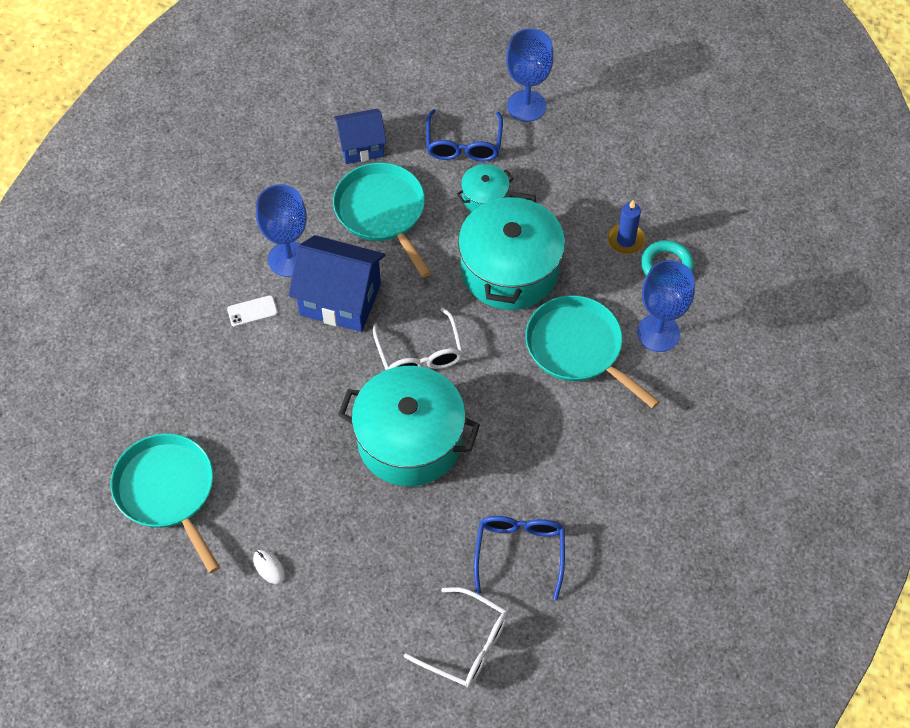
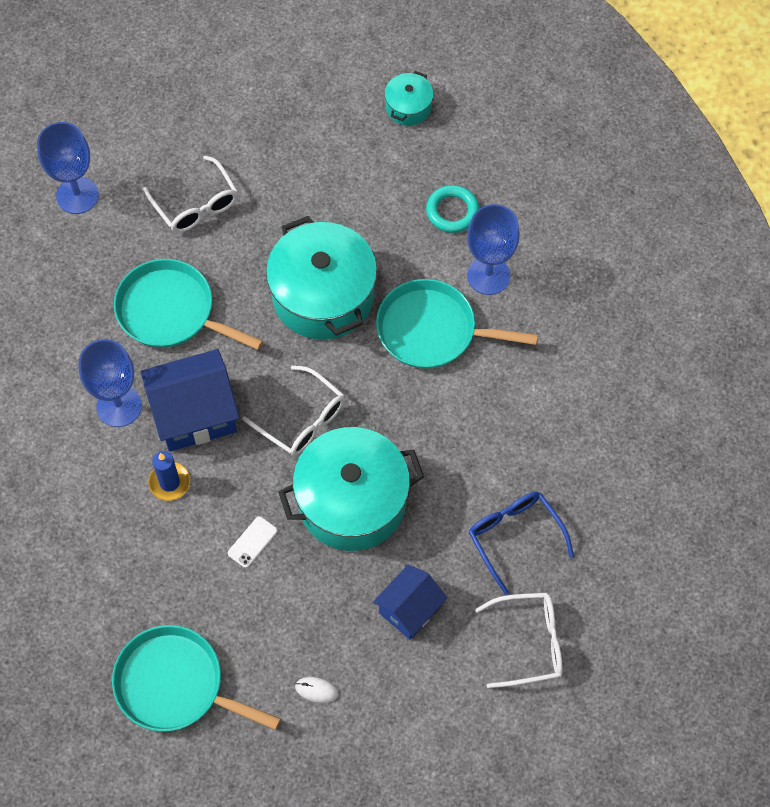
camera: 35 degrees left, 5 degrees up
(252, 311) = (123, 475): white phone -> white phone (252, 542)
(361, 147) = (104, 261): blue house -> blue house (409, 609)
(463, 144) = (196, 204): blue glasses -> white glasses
(484, 198) = (252, 243): turquoise pot -> turquoise pot (408, 107)
(526, 106) = (225, 135): blue goblet -> blue goblet (77, 195)
(626, 240) = (402, 209): blue candle -> blue candle (169, 482)

